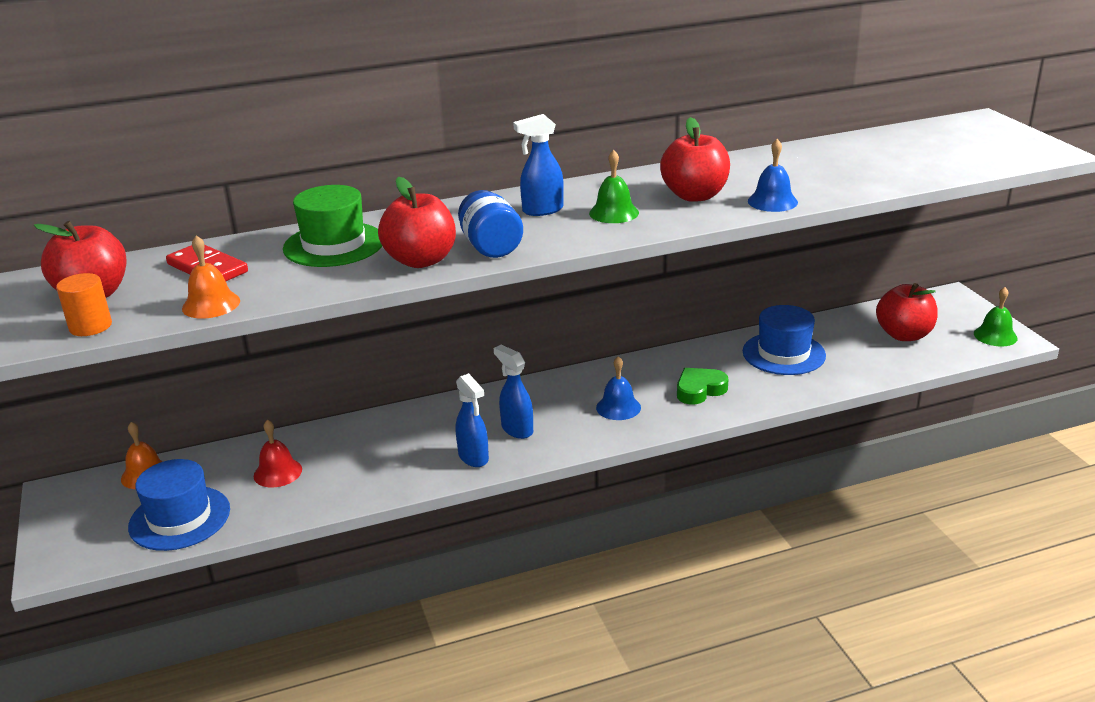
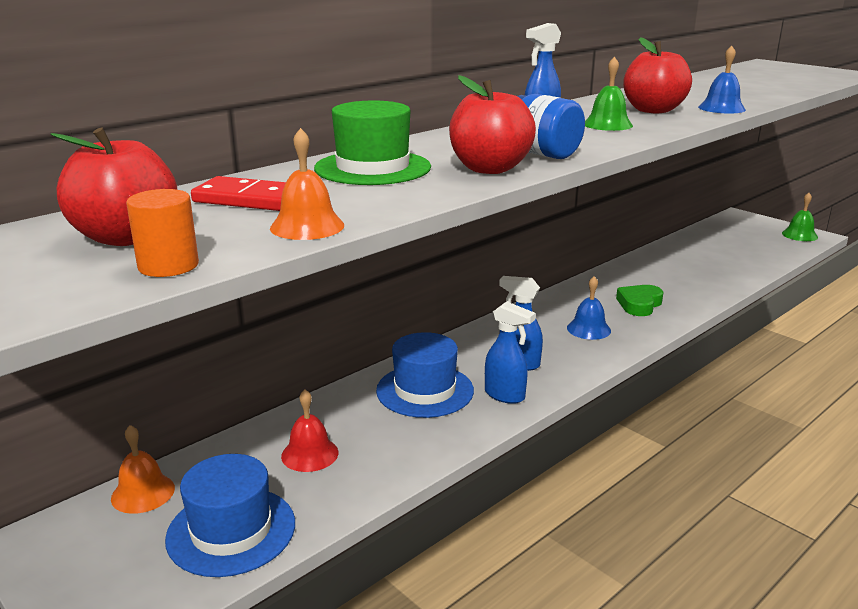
camera: 25 degrees left, 5 degrees down
(783, 353) = (671, 269): blue hat -> blue hat (425, 390)
(904, 335) = (740, 243): red apple -> none

